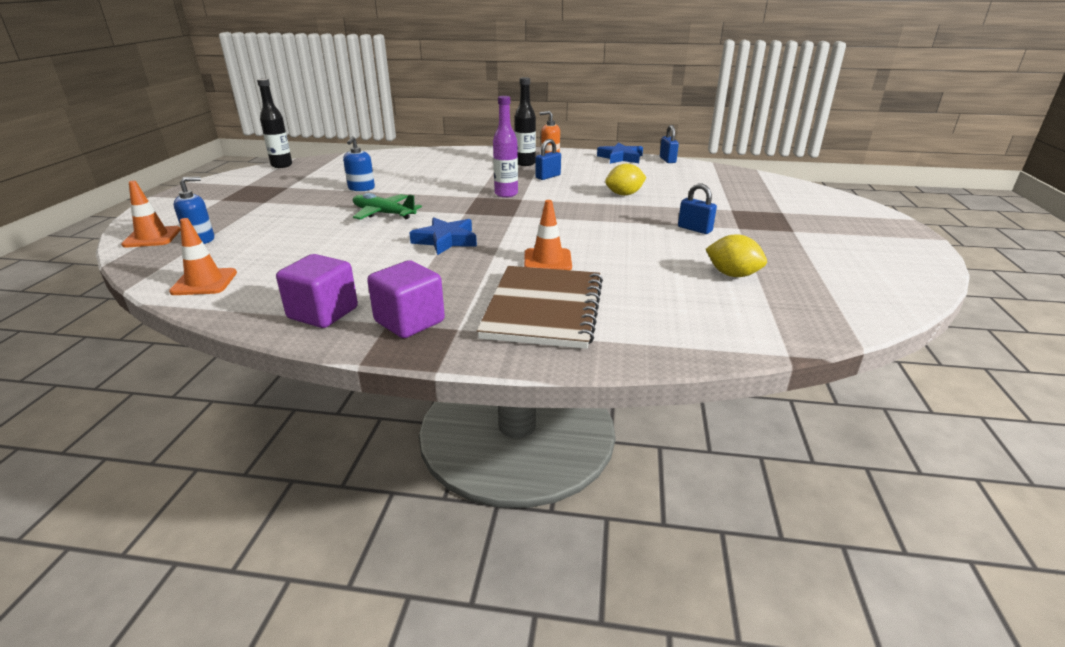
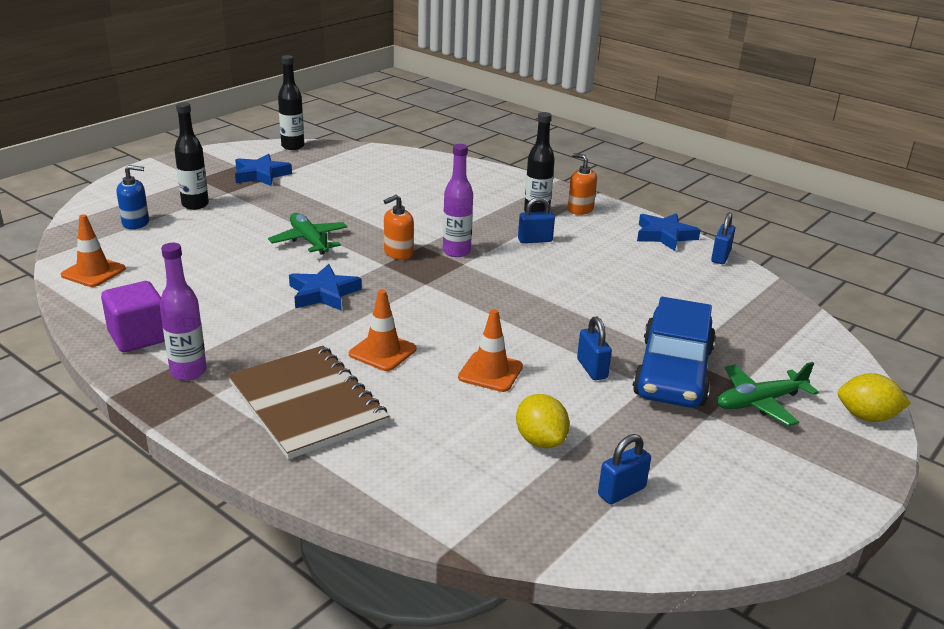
camera: 30 degrees right, 0 degrees up
(152, 237) = (105, 209): orange traffic cone -> orange traffic cone (490, 372)
(244, 215) = (195, 205): none -> black bottle
(279, 186) = (261, 175): none -> blue star
(361, 188) = (328, 200): blue soap dispenser -> none
(409, 321) = (188, 372): purple cube -> purple bottle
(465, 204) = (398, 253): none -> orange soap dispenser
(544, 308) = (307, 403): brown notebook -> brown notebook turned 75 degrees counterclockwise
(624, 194) = (584, 293): yellow lemon -> yellow lemon (866, 417)
(739, 217) = (673, 372): none -> blue car
(806, 217) = (759, 402): none -> green plane
(822, 284) = (621, 491): none -> blue padlock

